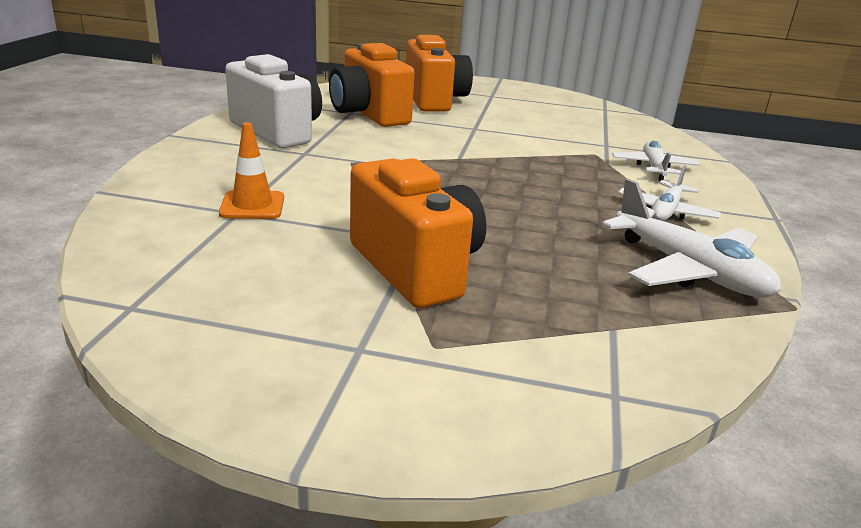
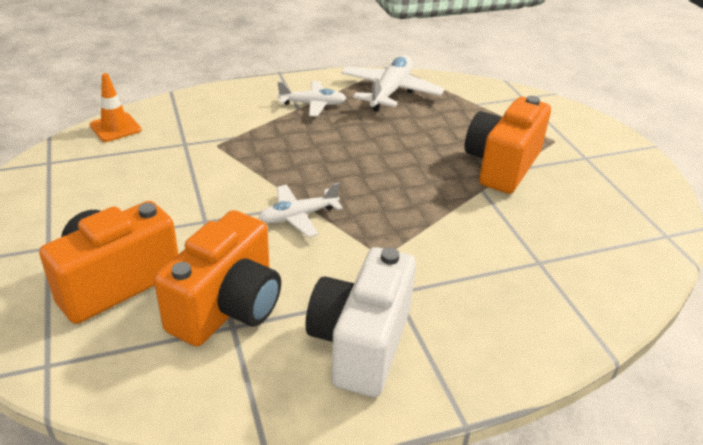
camera: 120 degrees left, 10 degrees up
(252, 205) = (521, 261): orange traffic cone -> orange traffic cone (115, 128)
(654, 168) = (226, 117): white plane -> white plane (298, 216)

